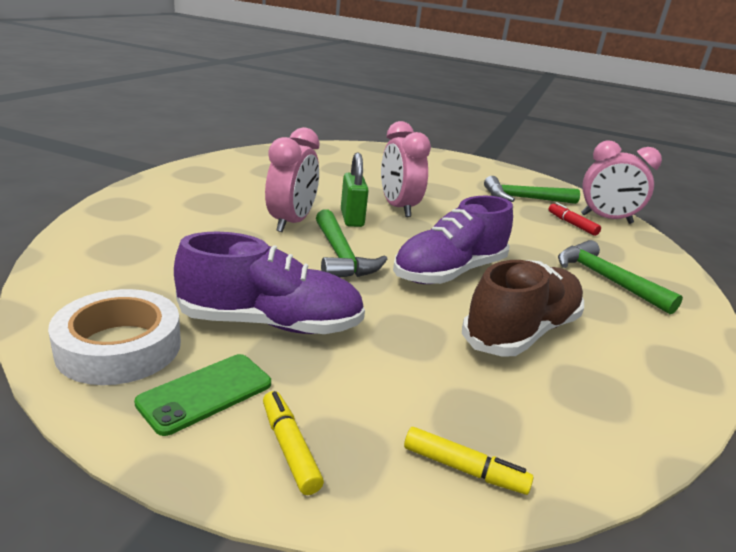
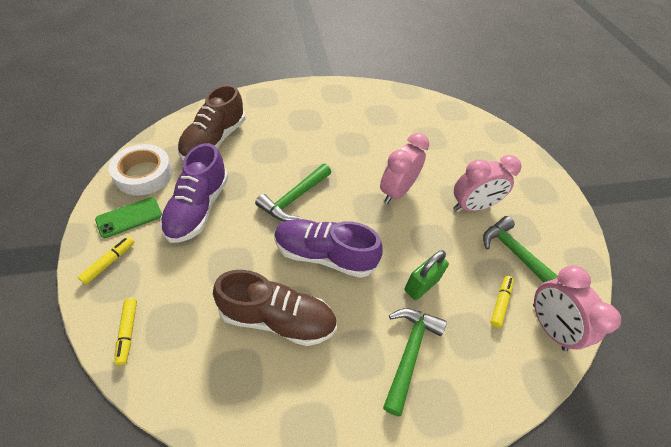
camera: 55 degrees right, 25 degrees up
(145, 265) = (214, 140): none -> brown shoe
(205, 393) = (129, 217): green phone -> green phone turned 45 degrees counterclockwise
(271, 323) = (198, 208): purple shoe -> purple shoe turned 45 degrees clockwise
(291, 222) = (315, 159): pink clock -> pink clock (472, 207)
(352, 218) = (351, 179): green padlock -> green padlock (421, 285)
(572, 224) = (500, 303): red marker -> yellow marker

